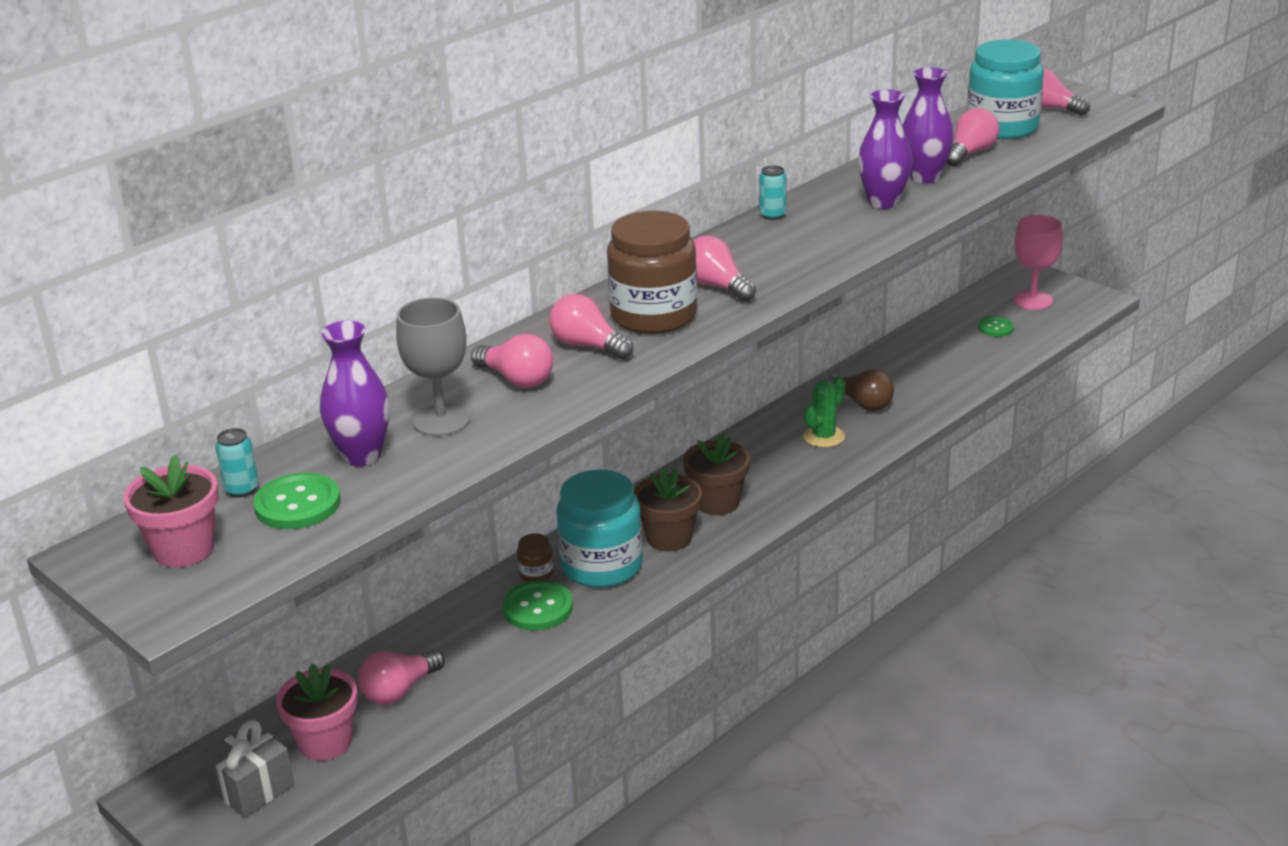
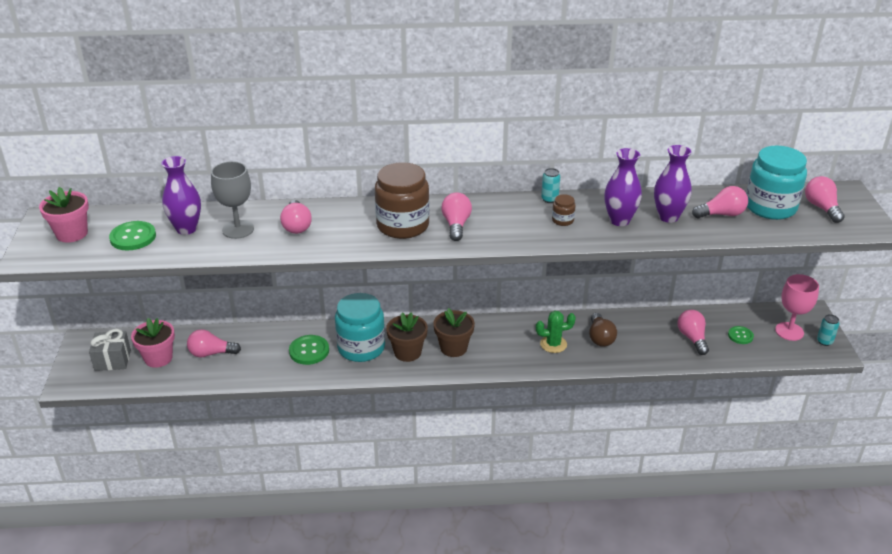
camera: 40 degrees right, 5 degrees up
(242, 489) = (128, 219): turquoise can -> turquoise can (824, 341)
(536, 574) = (331, 334): brown jar -> brown jar (562, 220)
(588, 346) = (350, 225): pink light bulb -> pink light bulb (692, 338)

